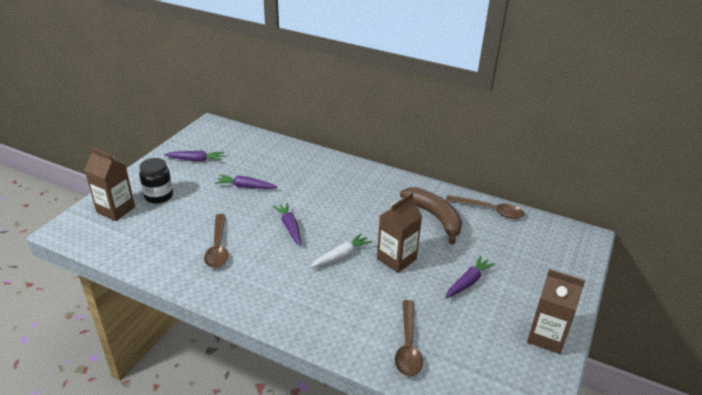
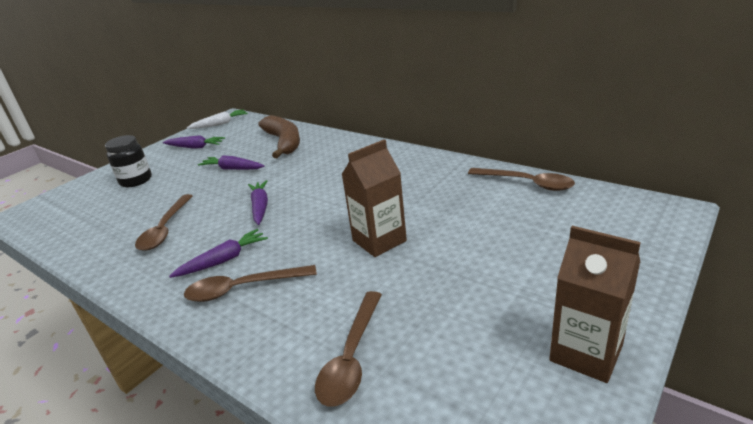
camera: 15 degrees right, 5 degrees down
(116, 210) = (84, 194): brown carton -> none
(310, 298) = (243, 288): none -> brown spoon
(341, 256) = (307, 237): white carrot -> white carrot (220, 124)
(435, 217) = (448, 193): brown banana -> brown banana (284, 142)
(468, 282) = (473, 269): purple carrot -> purple carrot (223, 260)

